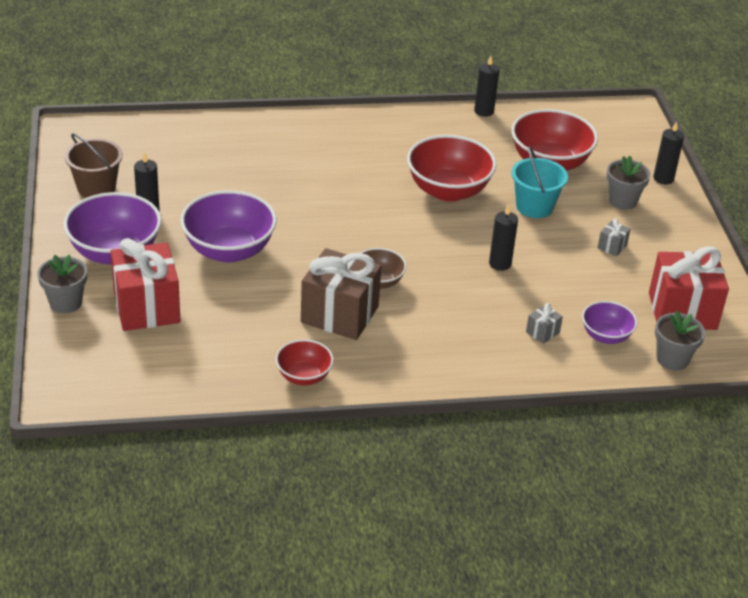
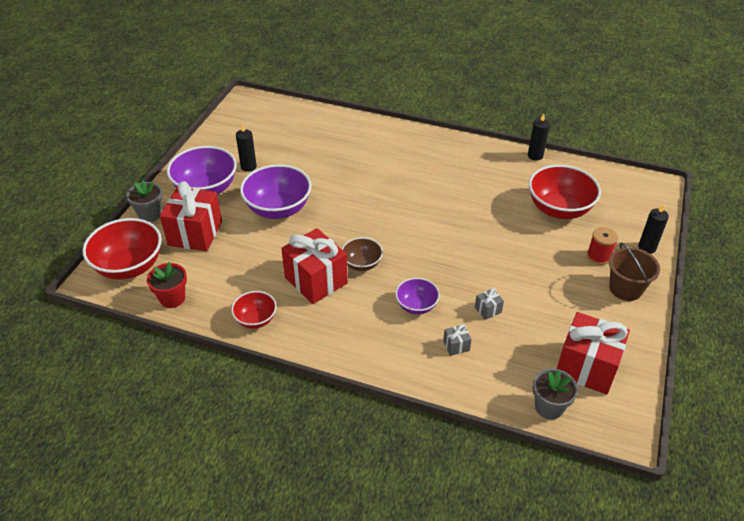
camera: 30 degrees right, 5 degrees up
(96, 188) = (230, 142): brown bucket -> brown bucket (625, 289)
(182, 386) = (172, 298): none -> red flower pot
(339, 314) = (316, 280): brown gift -> red gift
(448, 191) = (464, 209): red bowl -> red bowl (129, 266)
(500, 263) = (462, 278): black candle -> none
(534, 206) = (522, 240): turquoise bucket -> none
(606, 336) = (505, 366): purple bowl -> purple bowl (416, 306)
(612, 246) = (563, 292): grey gift -> grey gift (488, 310)
(622, 201) = (598, 256): grey flower pot -> red spool

